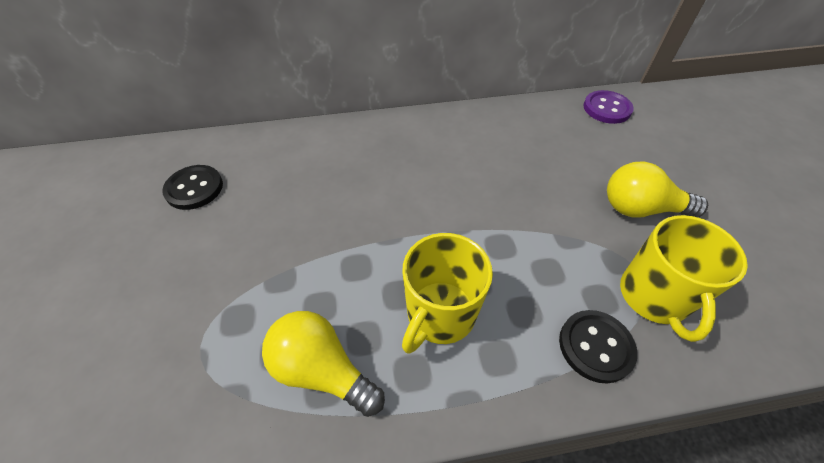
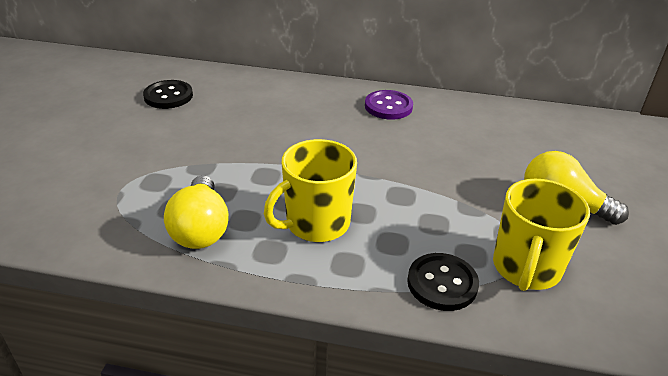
camera: 20 degrees right, 15 degrees down
(322, 370) = (201, 228): yellow light bulb -> yellow light bulb turned 150 degrees counterclockwise
(607, 108) = (583, 125): purple button -> purple button (388, 106)

